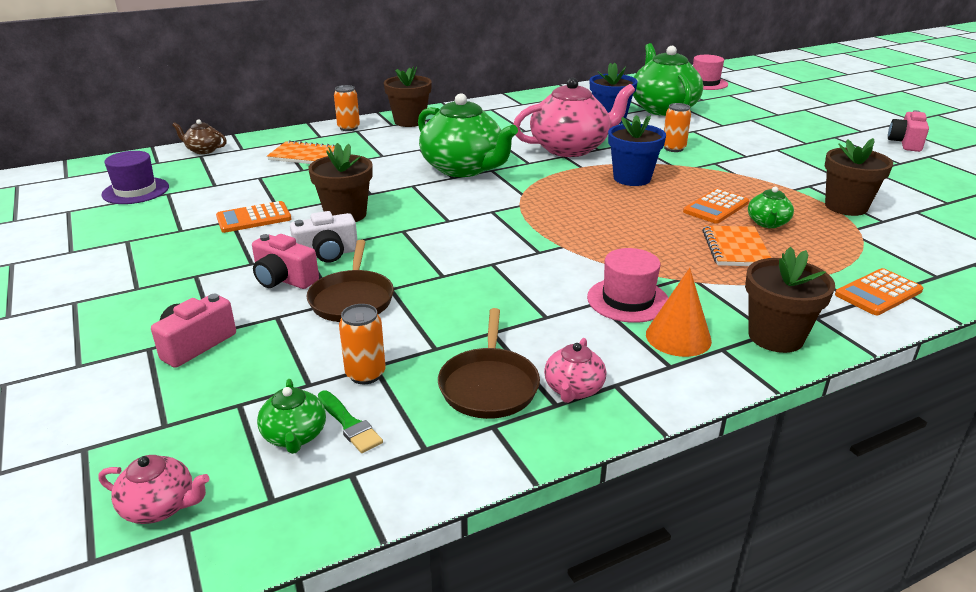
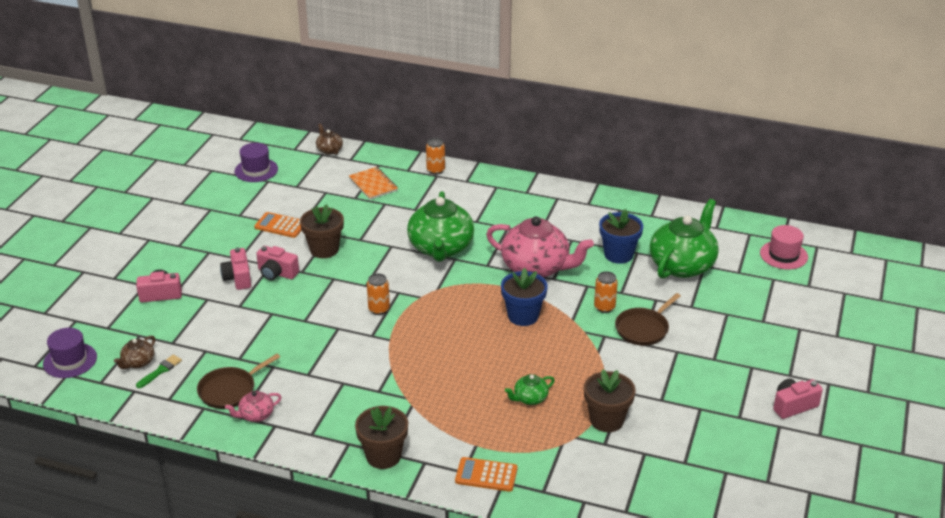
camera: 45 degrees right, 5 degrees up
(160, 506) = (70, 360): pink teapot -> purple hat
(295, 436) = (138, 362): green teapot -> brown teapot
(327, 254) = (277, 273): white camera -> pink camera
(349, 424) = (160, 371): green brush -> green brush turned 150 degrees counterclockwise
(352, 299) = (247, 309): brown pan -> brown pan (643, 329)
(365, 374) = (196, 352): orange can -> orange can (379, 309)
(409, 121) = (482, 183): brown flower pot -> none
(628, 300) = (358, 391): pink hat -> none
(678, 337) = (341, 425): orange cone -> none
(716, 207) = (525, 368): orange calculator -> none
(735, 248) = (473, 401): orange notebook -> none

